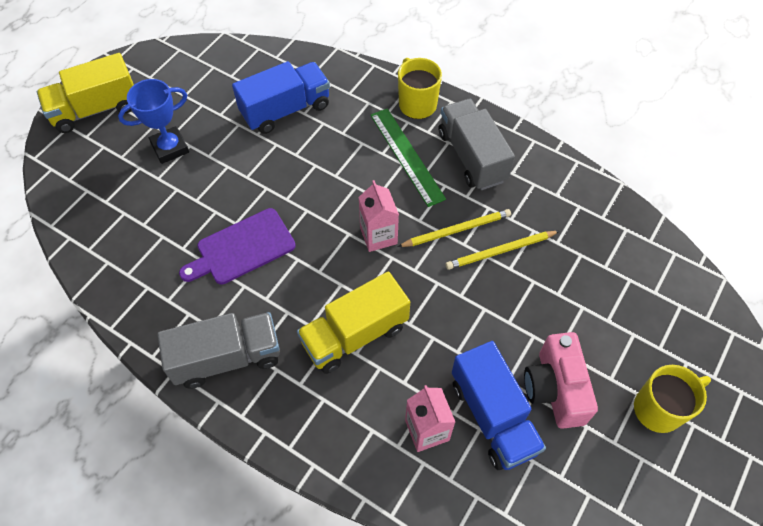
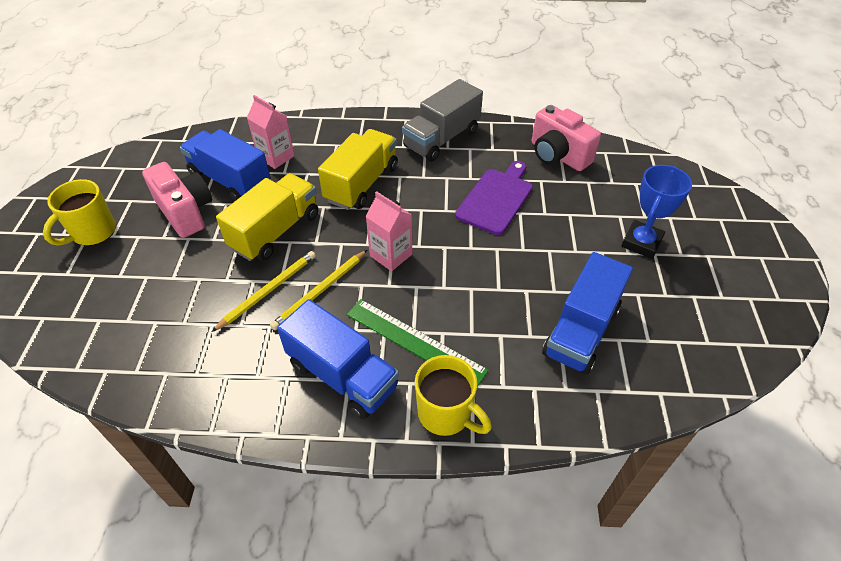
camera: 150 degrees right, 10 degrees down
(96, 109) = (747, 244): yellow truck -> yellow truck (275, 231)
(135, 269) = (558, 155): none -> pink camera
(472, 157) = (342, 375): grey truck -> blue truck

